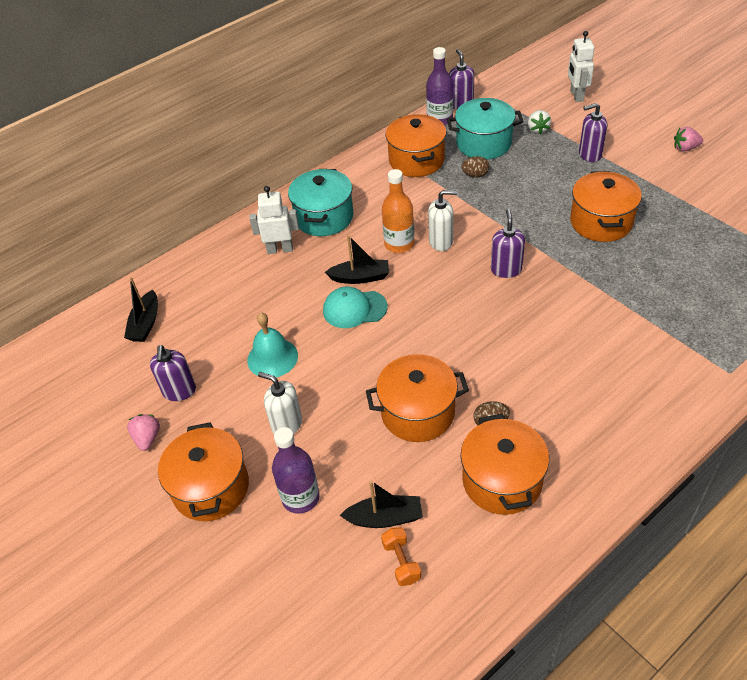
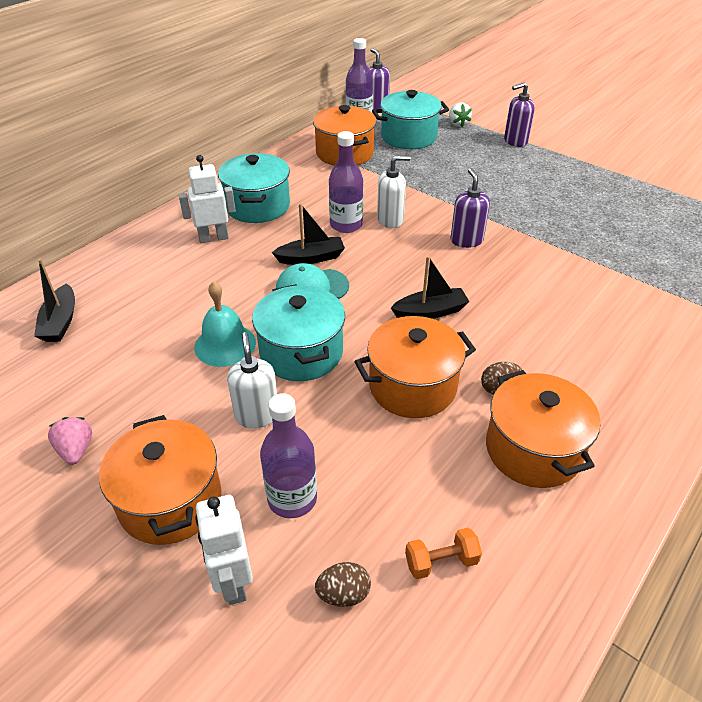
camera: 15 degrees left, 5 degrees down
(179, 391) = (113, 391): purple soap dispenser -> none
(286, 424) = (257, 415): white soap dispenser -> white soap dispenser turned 60 degrees clockwise
(333, 371) = (301, 352): none -> turquoise pot
(385, 518) = (405, 510): black boat -> black boat (430, 312)
(399, 244) = (346, 225): orange bottle -> purple bottle
(401, 562) = (441, 562): orange dumbbell -> orange dumbbell turned 75 degrees counterclockwise
(475, 175) = (408, 162): brown egg -> brown egg (343, 594)
(576, 95) = (485, 97): white robot -> white robot (233, 581)
(601, 222) = (547, 194): orange pot -> none
(685, 148) = (602, 133): pink strawberry -> none

